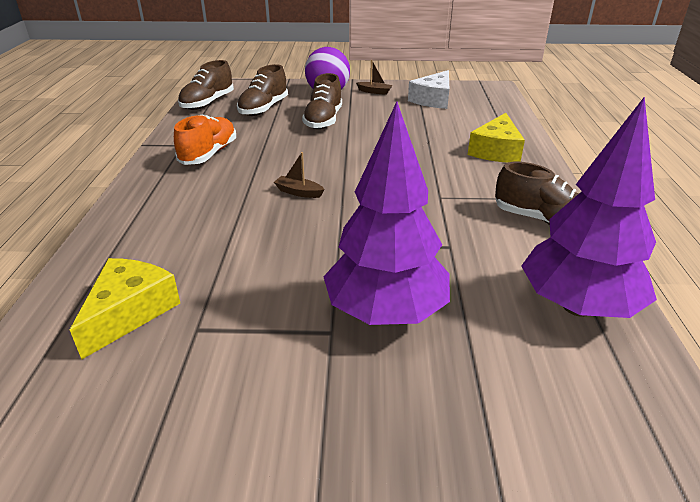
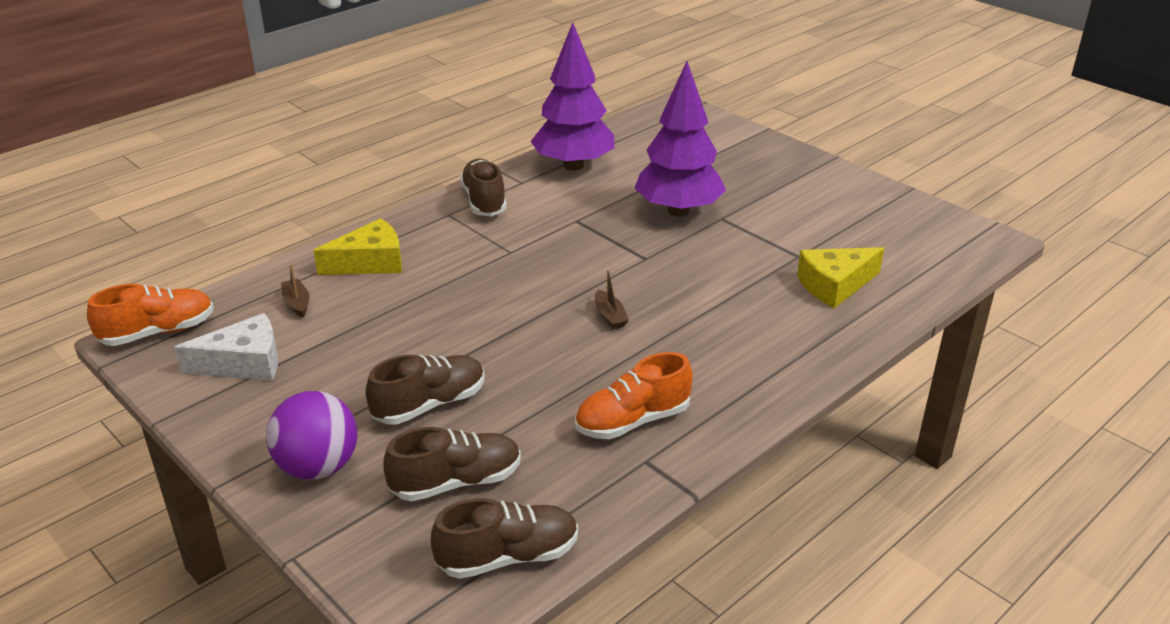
camera: 135 degrees left, 0 degrees up
(374, 92) = (263, 427): brown boat -> brown boat (297, 303)
(493, 92) = (158, 332): none -> orange shoe

